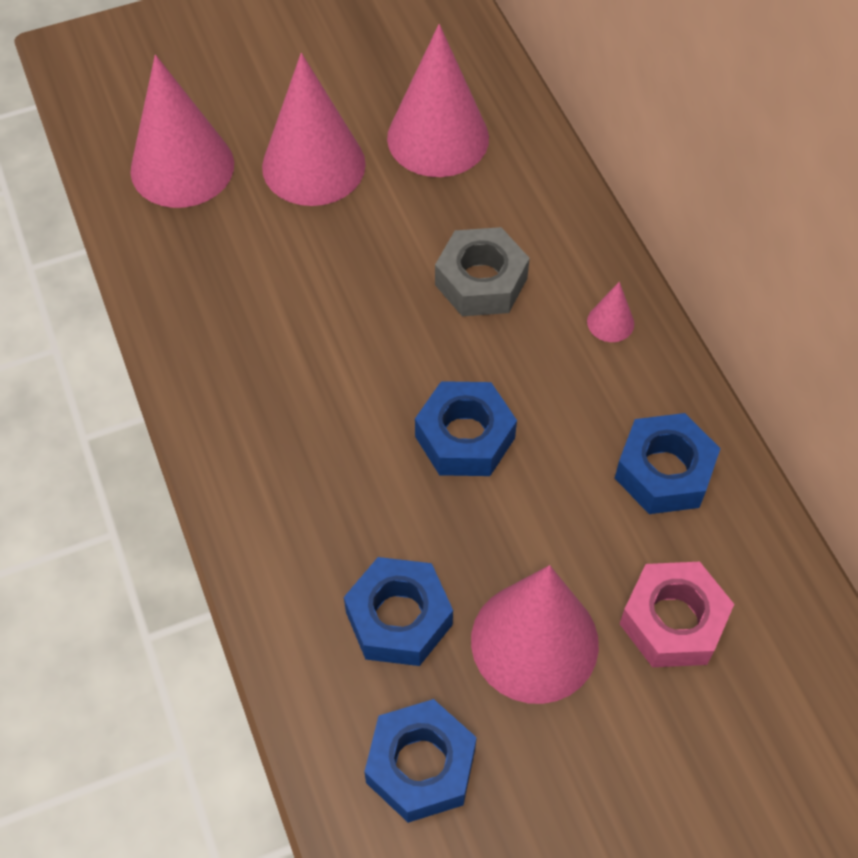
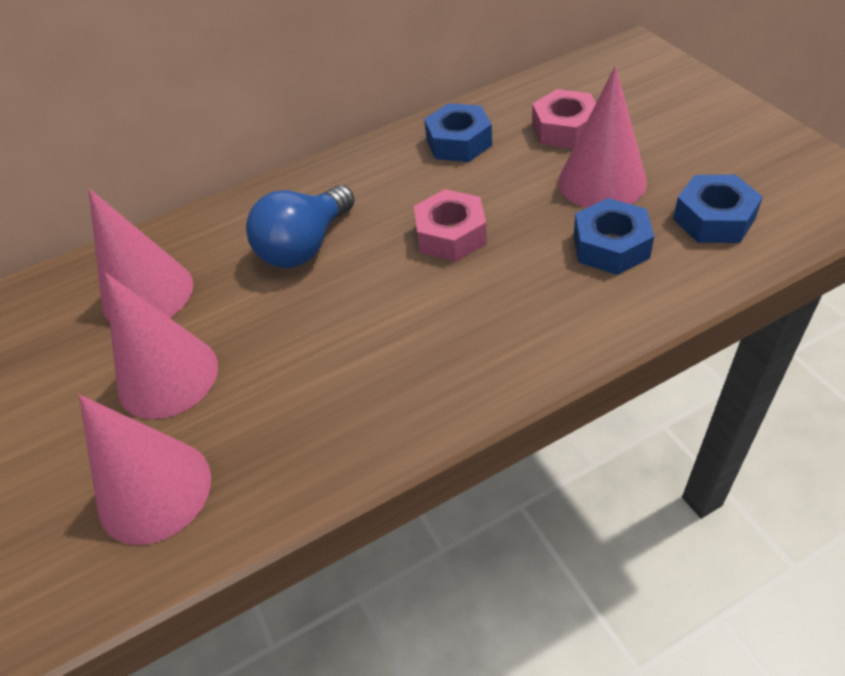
camera: 90 degrees left, 10 degrees down
(465, 437) = (451, 235): blue nut -> pink nut
(481, 281) = (305, 246): grey nut -> blue light bulb
(610, 322) = (340, 177): pink cone -> none

